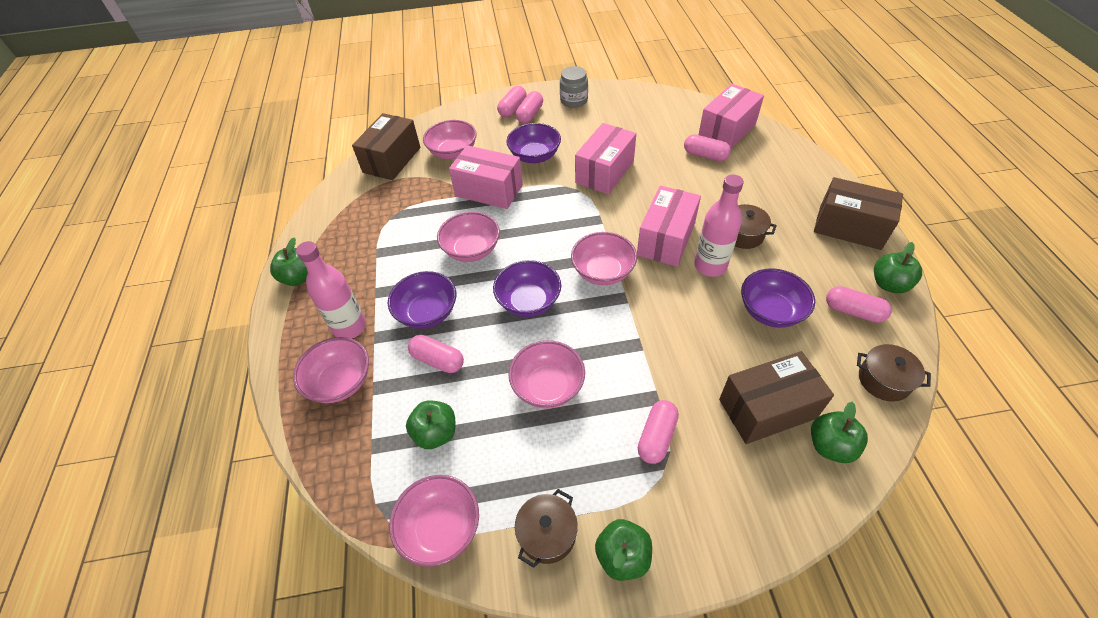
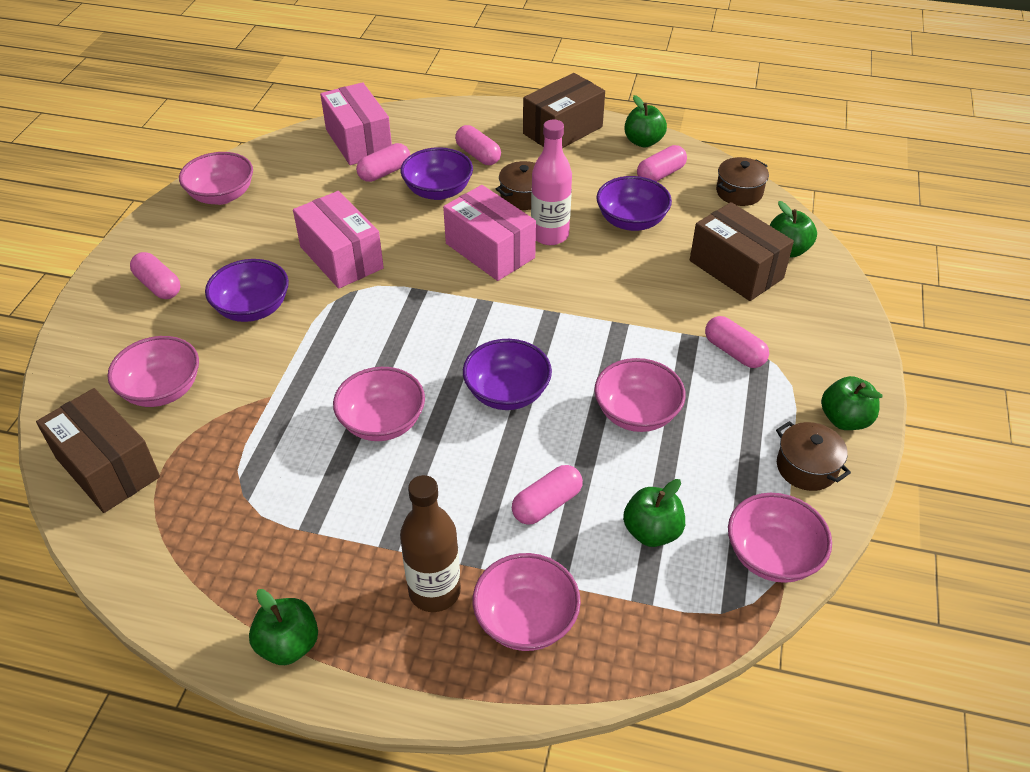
camera: 70 degrees left, 5 degrees down
(350, 327) = (434, 591): pink bottle -> brown bottle
(427, 313) = (463, 496): purple bowl -> purple bowl (438, 191)
(489, 190) = (281, 373): pink box -> none
(512, 109) = (125, 298): pink capsule -> pink capsule (478, 155)
(574, 100) = (172, 235): grey jar -> none
(603, 272) = (503, 316): pink bowl -> pink bowl (222, 195)
(767, 408) = (736, 269): brown box -> brown box turned 45 degrees counterclockwise

